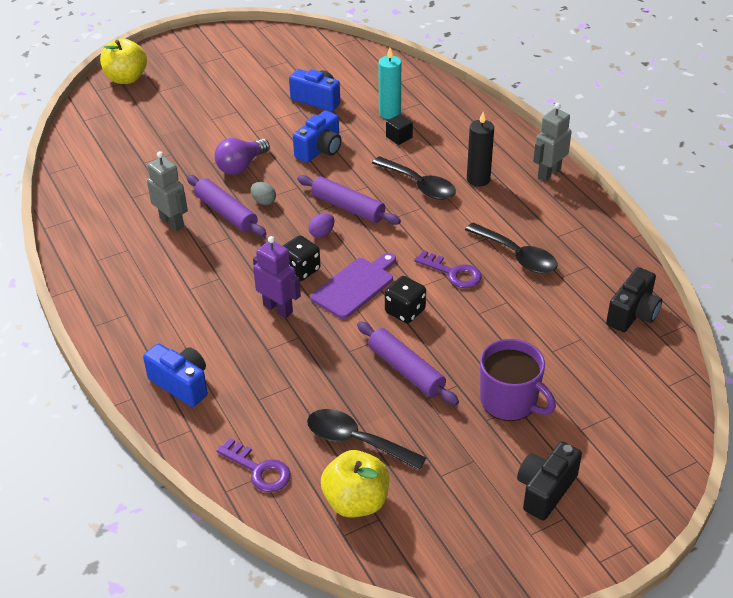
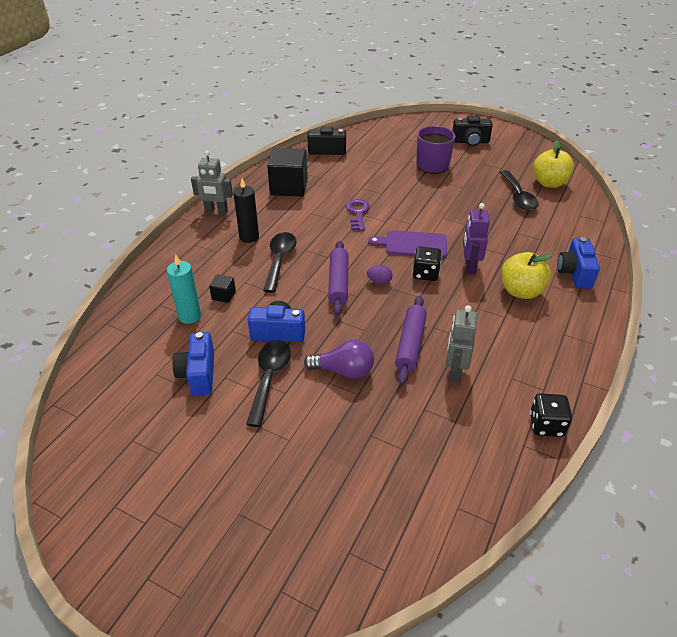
camera: 125 degrees left, 0 degrees up
(126, 78) = (267, 592): yellow apple -> yellow apple (521, 291)
(259, 469) = (578, 217): purple key -> none
(263, 201) = (375, 330): grey egg -> none
(405, 311) = (411, 217): black dice -> black dice (546, 425)
(406, 370) = (454, 200): purple rolling pin -> none
(516, 256) = (317, 197): black spoon -> black spoon (269, 378)
(558, 242) = (289, 187): none -> black cube

